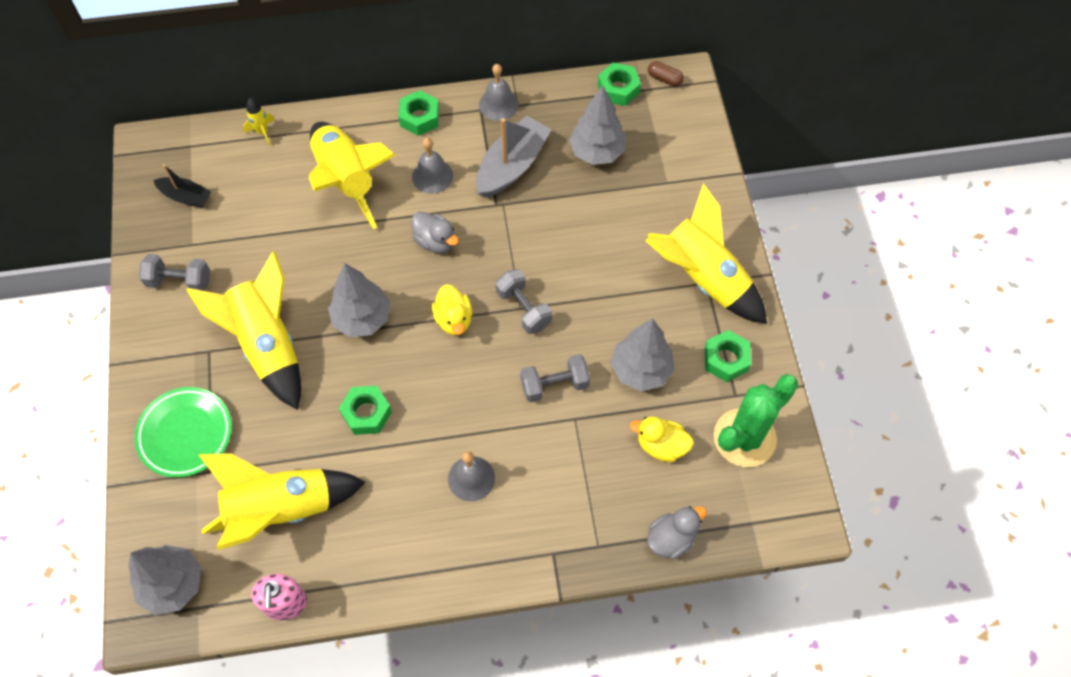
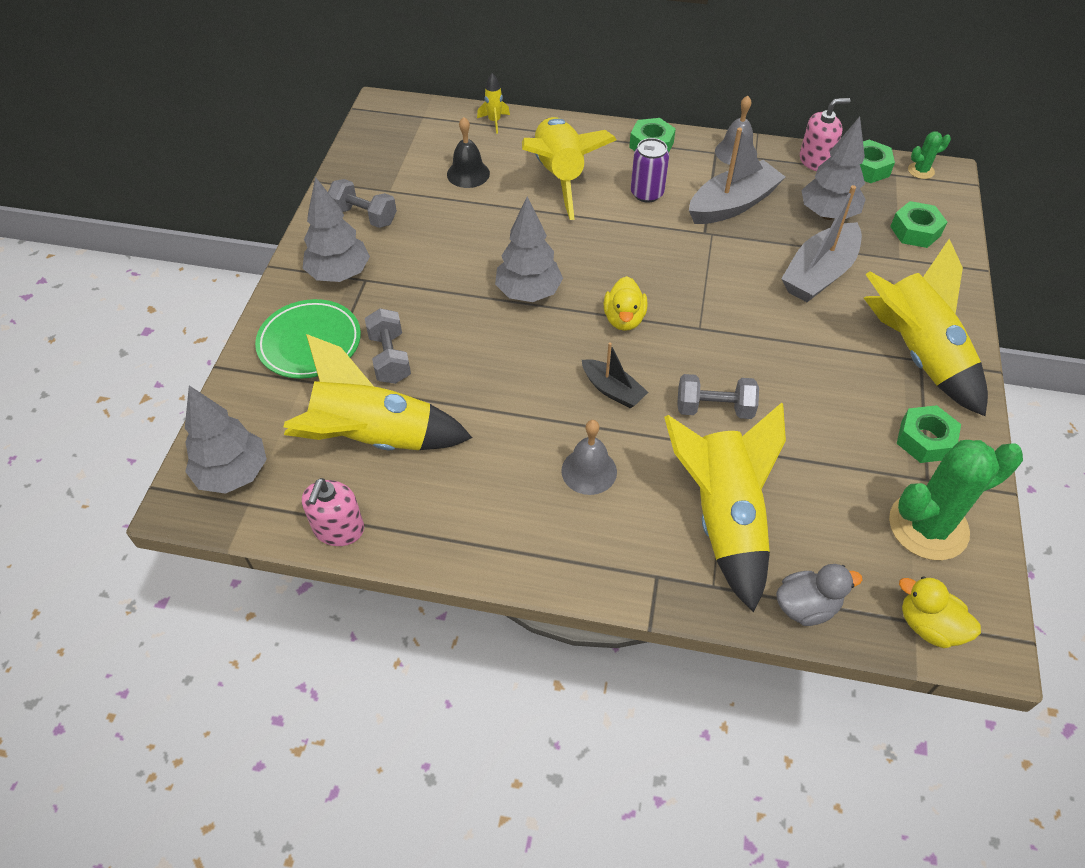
camera: 20 degrees right, 10 degrees down
(186, 197) = (401, 153): black boat -> black boat (612, 390)
(260, 202) = (468, 174): none -> black bell
(267, 345) = (424, 290): yellow rocket -> yellow rocket (723, 519)
(366, 413) = (499, 377): green nut -> green nut (915, 231)
(432, 176) = (647, 193): grey bell -> purple can
(435, 241) = (630, 247): grey duck -> none
(524, 309) = (703, 329): grey dumbbell -> grey dumbbell (390, 358)
(571, 93) = (815, 160): none -> pink soap dispenser
(605, 220) = (819, 274): none -> grey boat
(641, 370) = (819, 422): grey tree -> grey tree (339, 274)
(661, 446) = (821, 504): yellow duck -> yellow duck (929, 626)
(664, 79) = (921, 171): brown capsule -> green cactus

